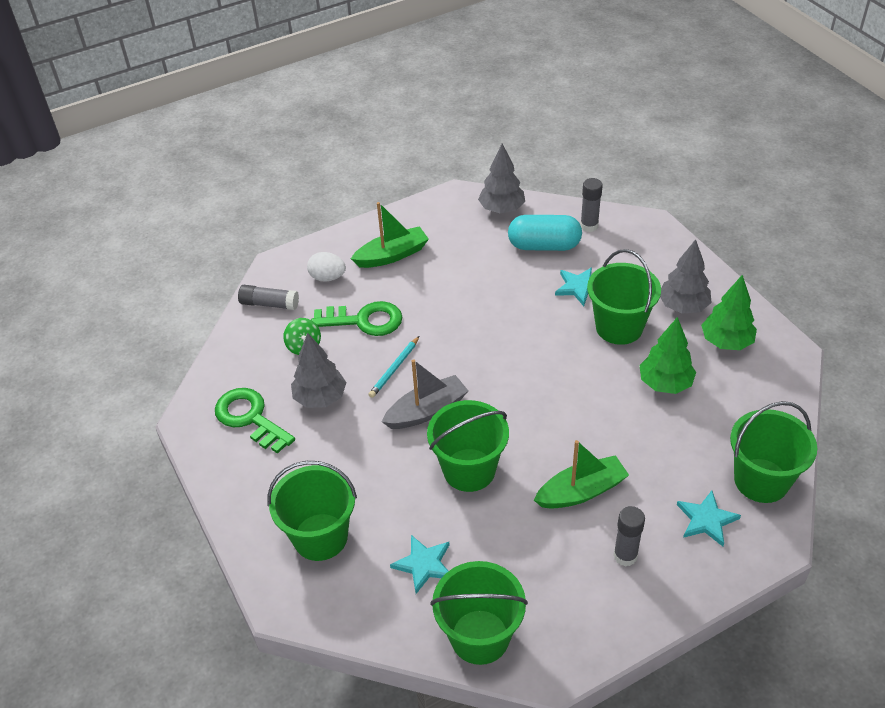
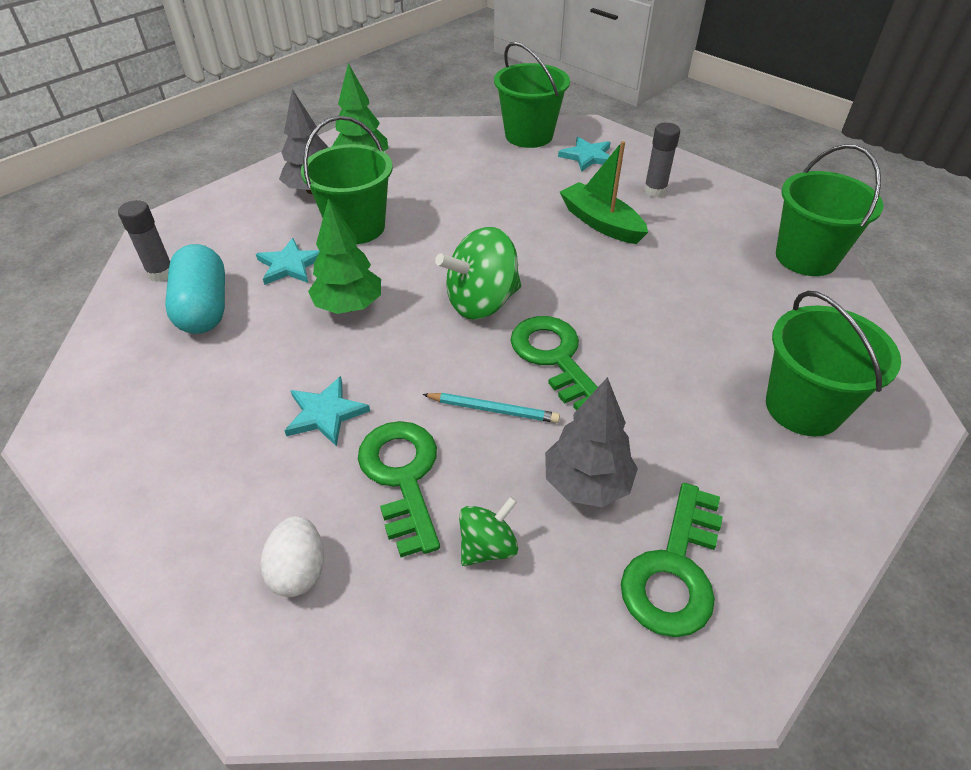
camera: 110 degrees left, 0 degrees up
(269, 304) = (392, 654): grey glue stick -> none
(392, 255) = (229, 484): green boat -> none
(424, 564) = (765, 310): turquoise star -> turquoise star (325, 413)
(426, 411) = (554, 357): grey boat -> green key
(469, 470) = (622, 302): green bucket -> none
(499, 384) = (482, 302): none -> green spinning top
(502, 209) = (109, 367): grey tree -> none
(665, 383) = (434, 190): green tree -> green tree (349, 306)

